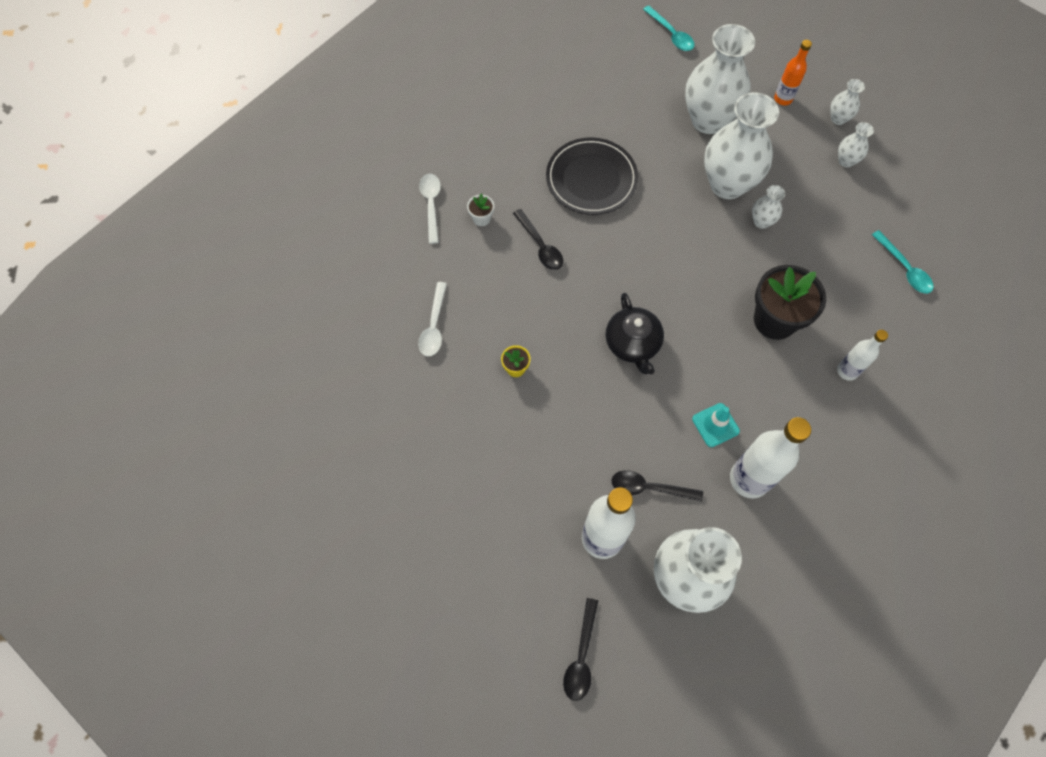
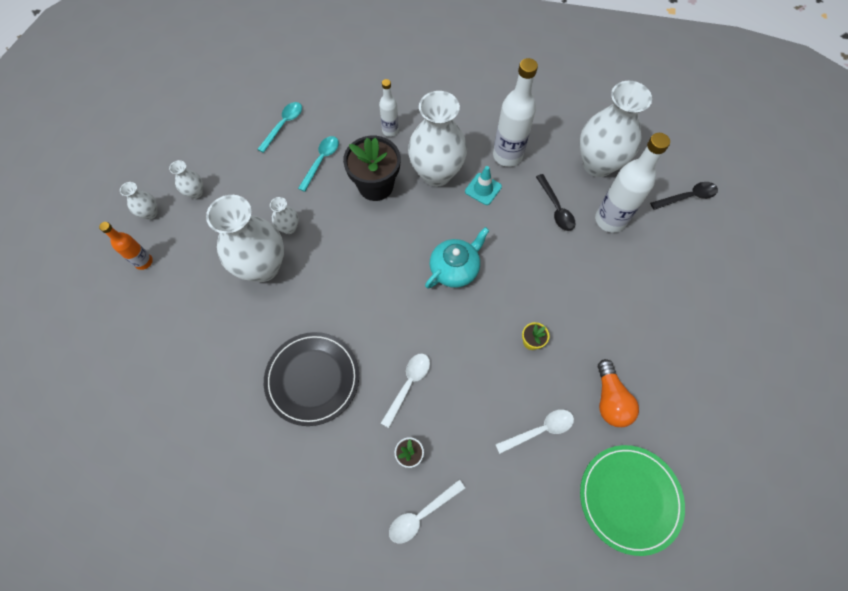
camera: 120 degrees left, 0 degrees up
(333, 361) = (629, 498): none -> green plate
(419, 402) = (610, 400): none -> orange light bulb
(540, 246) = (408, 384): black spoon -> white spoon
(633, 344) = (455, 268): black teapot -> turquoise teapot
(671, 34) = (93, 393): turquoise spoon -> turquoise spoon (321, 161)
(708, 120) = (196, 311): white vase -> white vase (436, 173)

